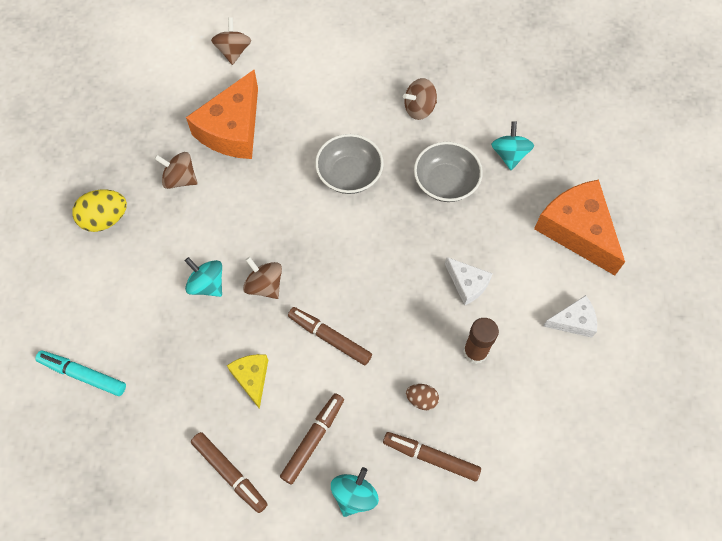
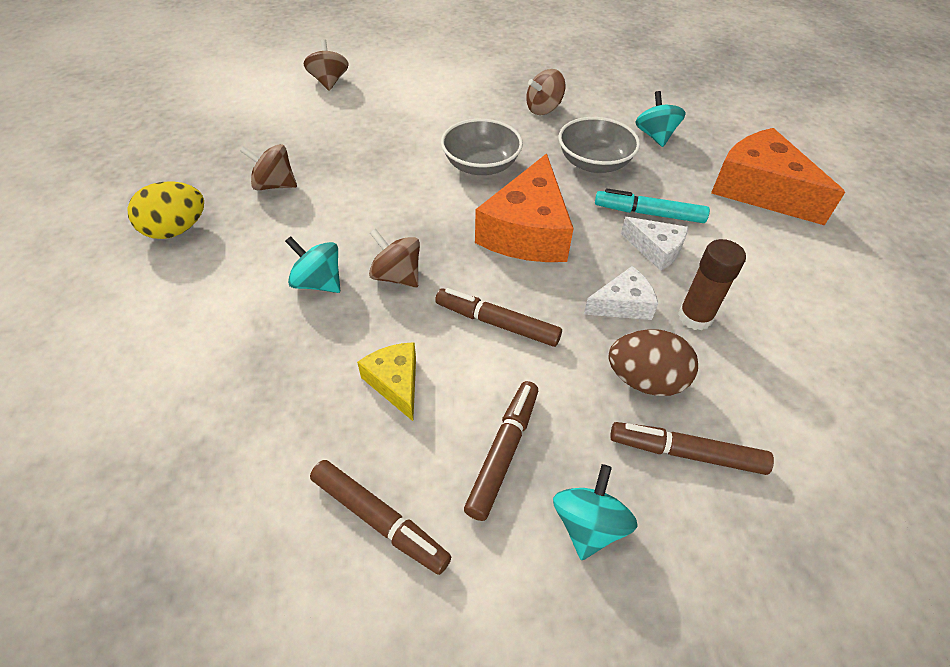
camera: 10 degrees left, 15 degrees down
(83, 375) = (134, 409): turquoise marker -> turquoise marker (649, 214)
(233, 129) = (335, 139): orange cheese -> orange cheese (527, 231)
(421, 399) = (645, 380): brown egg -> brown egg, size x1.75
(573, 321) = (801, 273): white cheese -> white cheese (622, 304)

